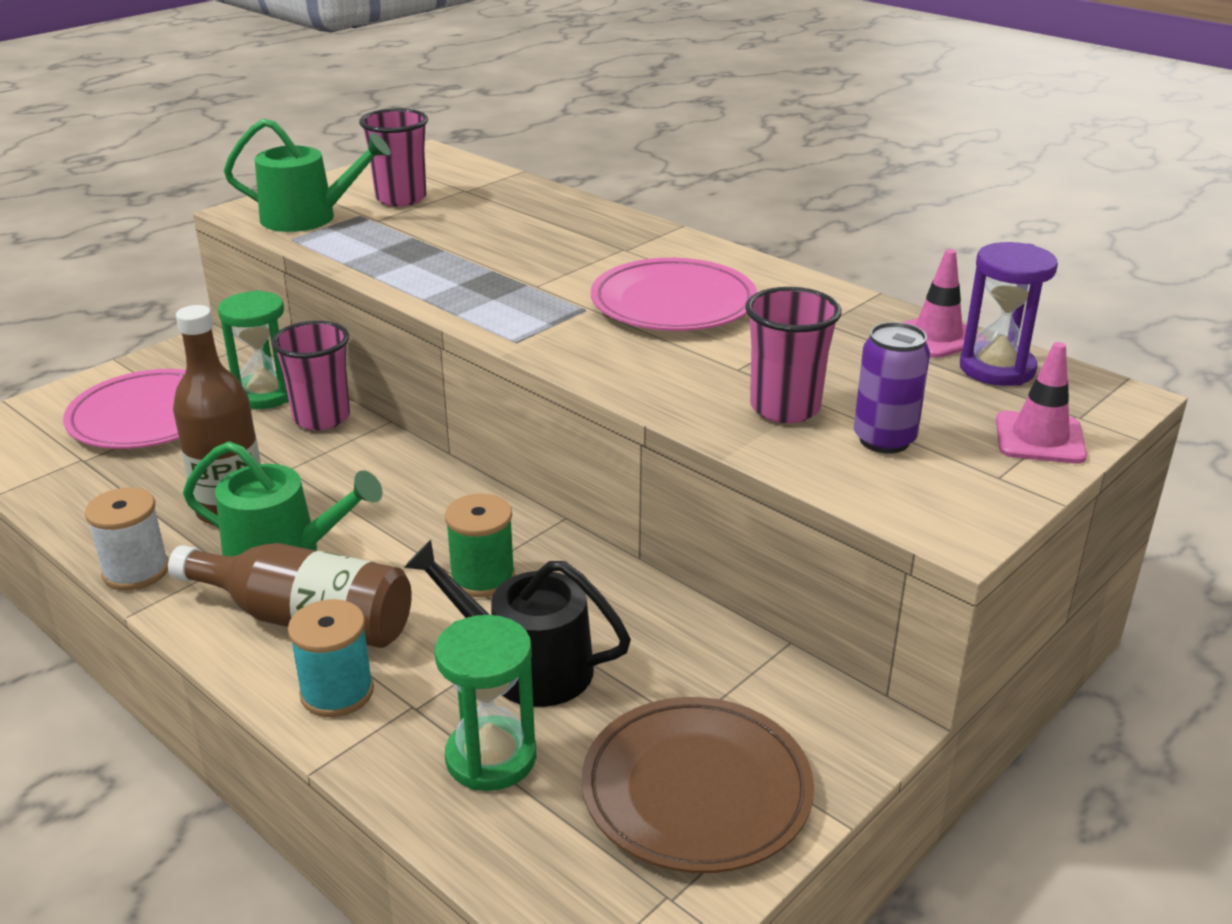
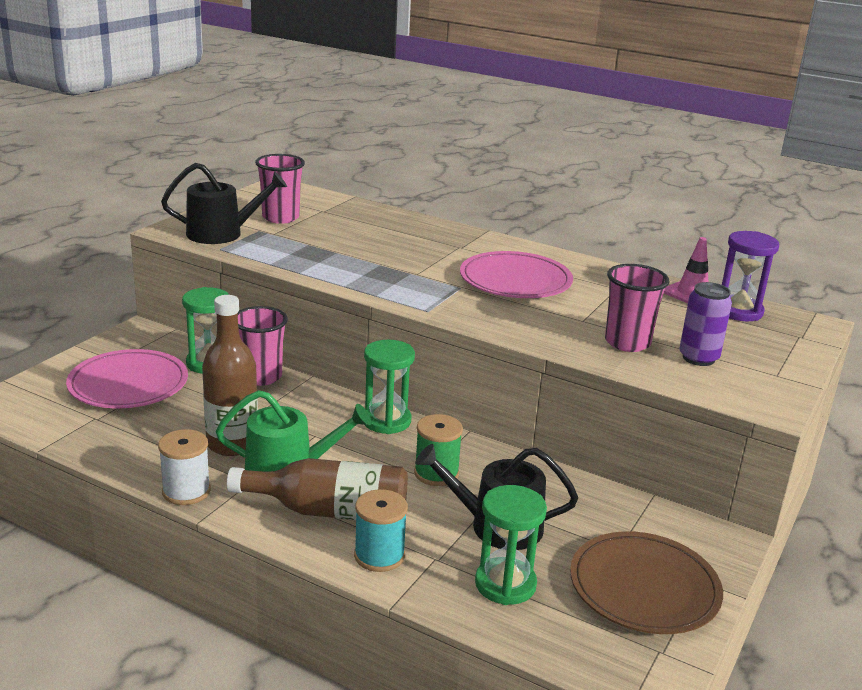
camera: 15 degrees left, 5 degrees down
(307, 217) = (221, 233): green watering can -> black watering can
(455, 494) = (386, 421): none -> green hourglass
(1039, 438) = (787, 351): pink traffic cone -> none

